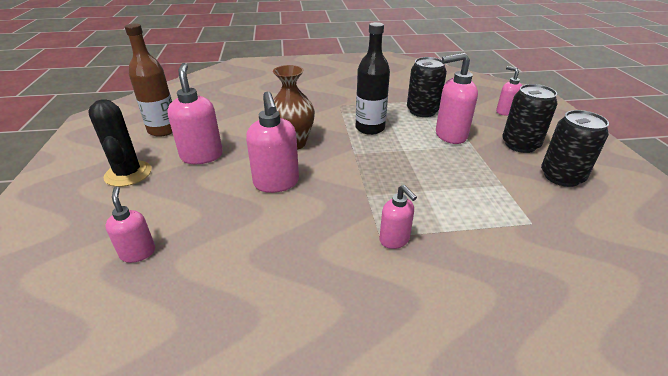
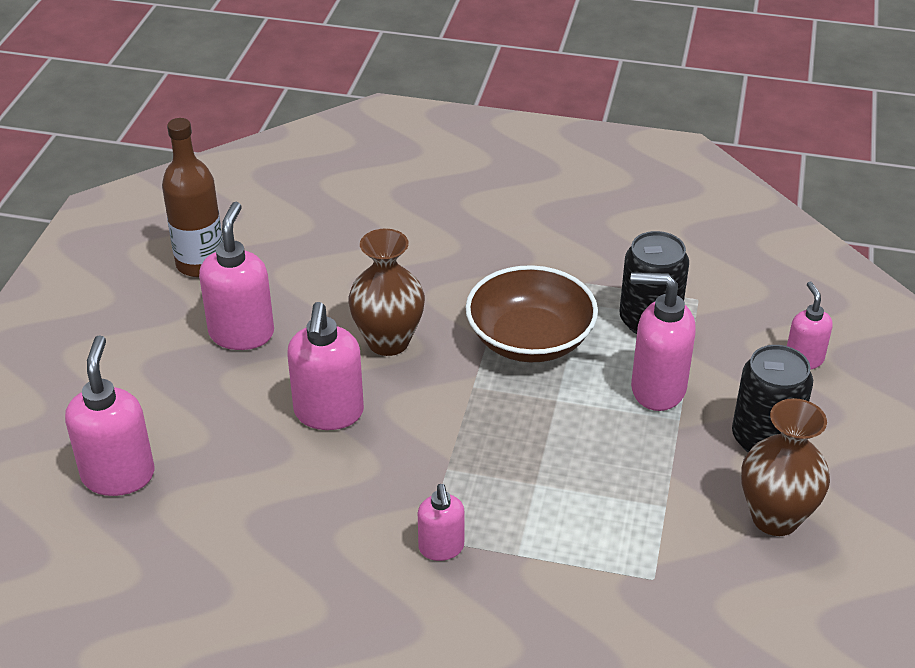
camera: 20 degrees right, 5 degrees up
(128, 174) = (132, 342): black cactus -> none
(138, 253) = (118, 475): pink soap dispenser -> pink soap dispenser, size x1.67
(370, 128) = (530, 339): black bottle -> brown bowl
(561, 176) = (775, 518): black can -> brown vase

